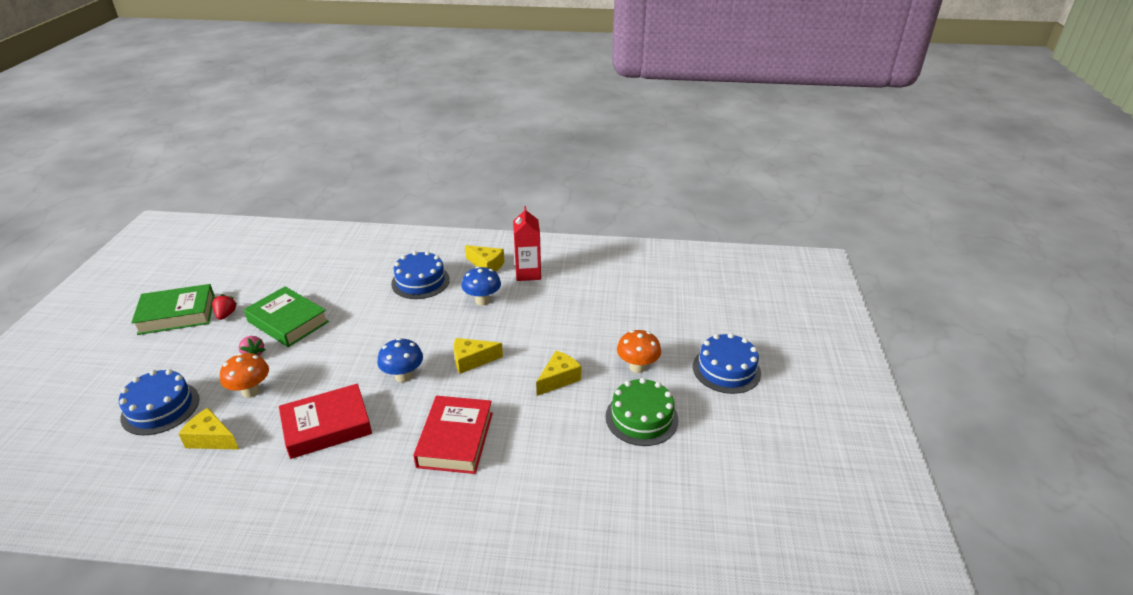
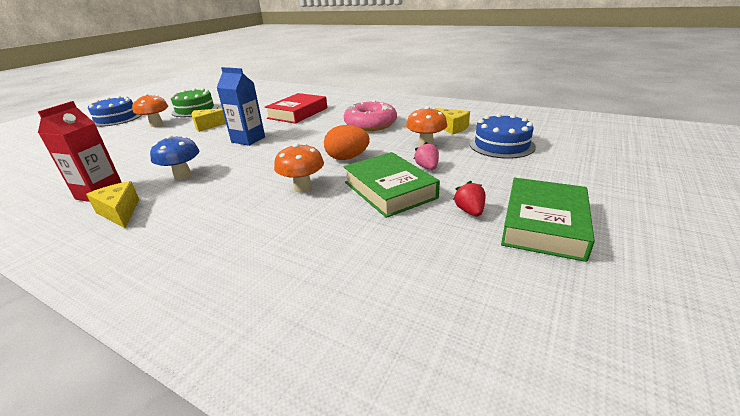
camera: 155 degrees left, 5 degrees down
(177, 314) = (544, 224): green book -> green book turned 75 degrees counterclockwise
(226, 314) = (469, 211): red strawberry -> red strawberry turned 150 degrees clockwise
(327, 426) = (370, 124): red book -> pink donut
(337, 352) = (347, 158): none -> orange egg
(363, 310) = (303, 188): none -> orange mushroom
(403, 376) = (304, 138): blue mushroom -> none
(420, 281) = (214, 207): blue cake -> none
(472, 360) = (248, 139): yellow cheese -> blue carton

